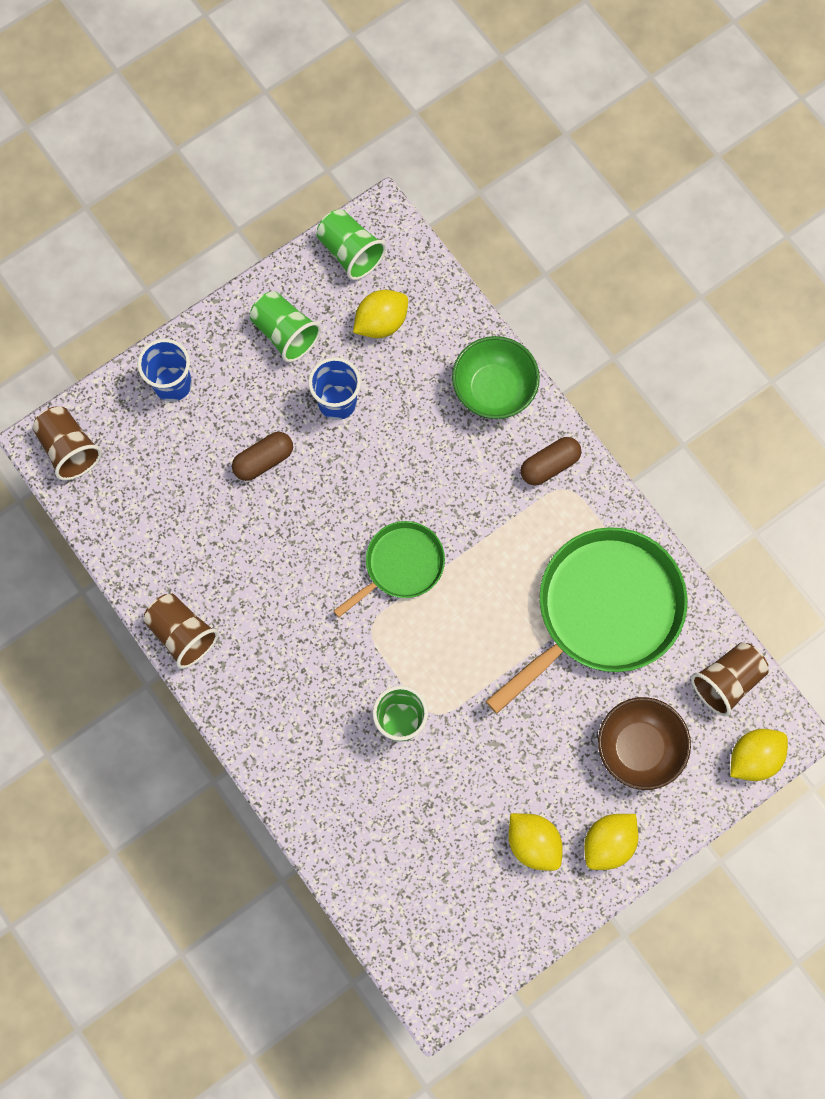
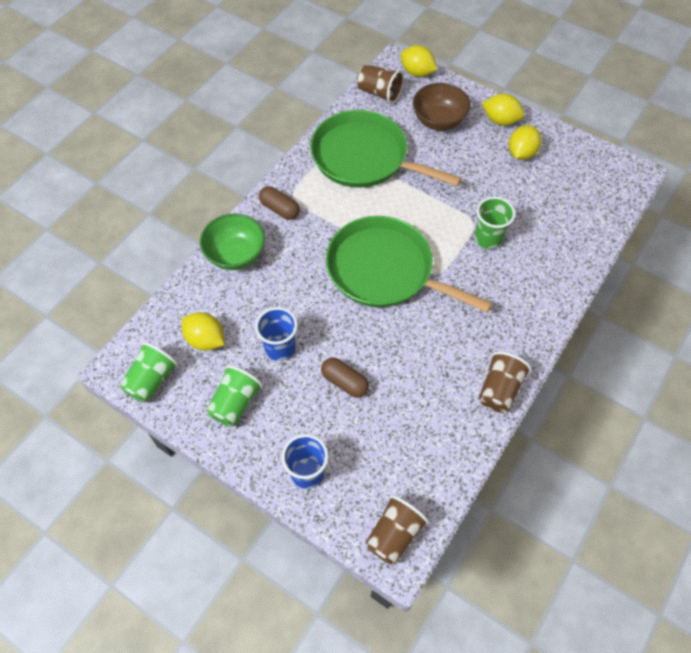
camera: 110 degrees left, 15 degrees down
(401, 565) = (385, 270): green pan -> green pan, size x1.84

